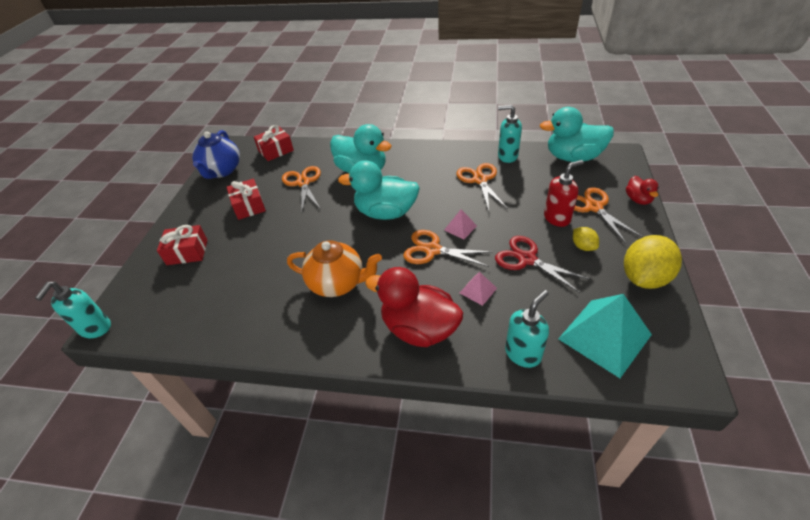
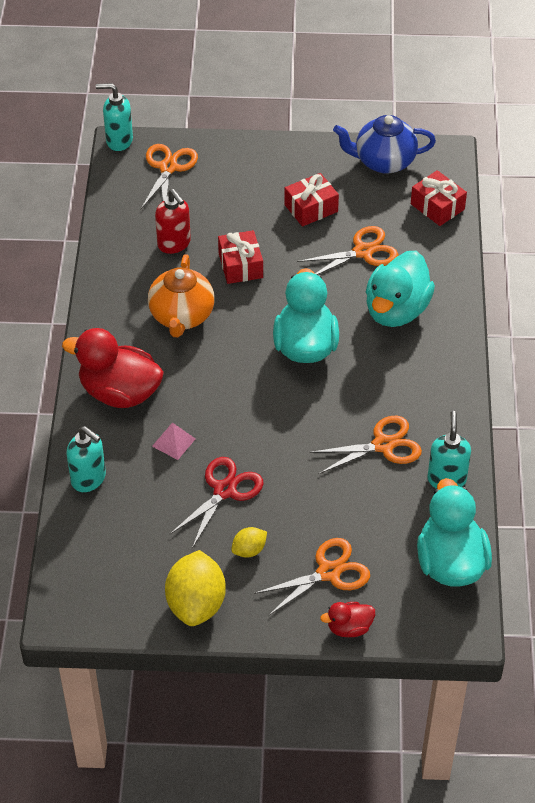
camera: 80 degrees right, 5 degrees up
(187, 252) = (226, 175): red gift -> red gift (240, 265)
(419, 329) = (120, 392): red duck -> red duck turned 90 degrees counterclockwise
(432, 250) = (238, 398): orange scissors -> orange scissors (168, 168)
(460, 228) = (279, 424): pink pyramid -> none
(557, 218) = (303, 528): red soap dispenser -> red soap dispenser (174, 244)
(604, 336) = (110, 551): turquoise pyramid -> none
(644, 278) = (196, 604): yellow lemon -> yellow lemon turned 60 degrees clockwise

